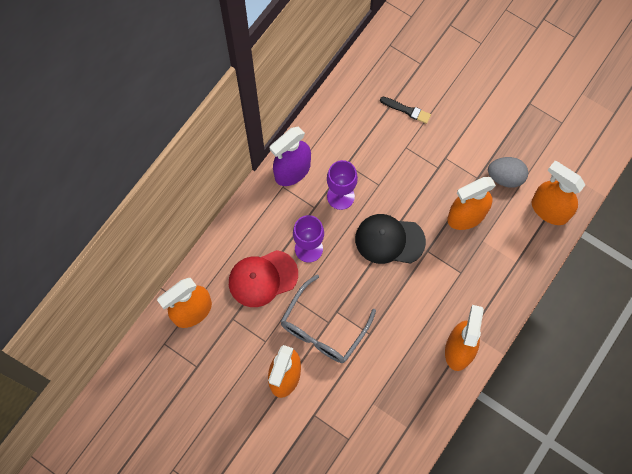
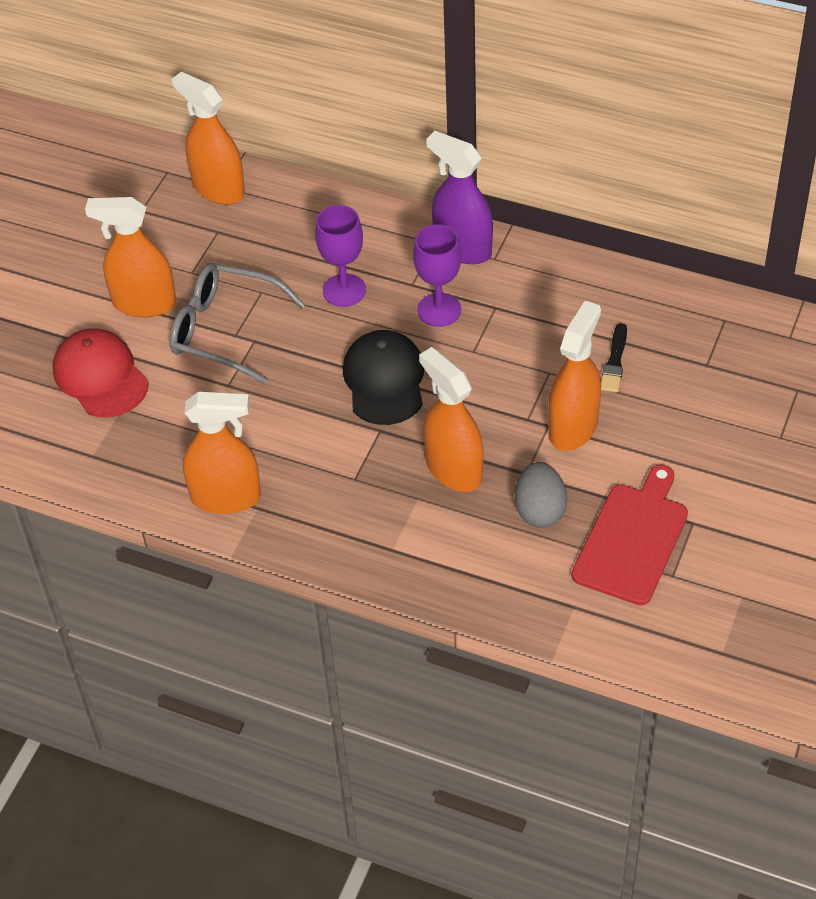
camera: 80 degrees right, 20 degrees down
(262, 278) = (285, 250): red cap -> red cap (100, 376)
(535, 135) = (632, 540): none -> red cutting board
(549, 210) = (500, 581): orange spray bottle -> orange spray bottle (573, 427)

